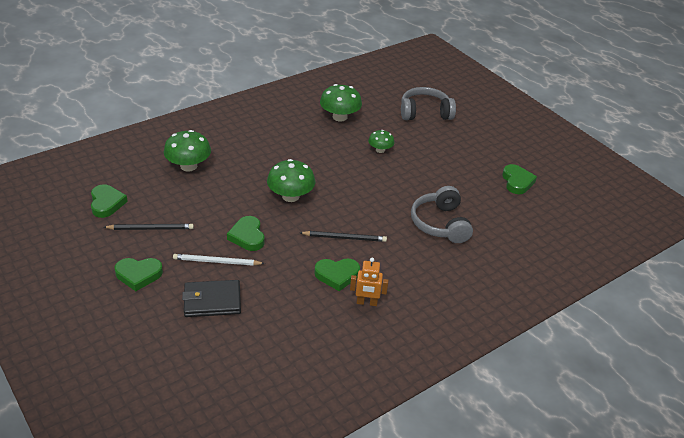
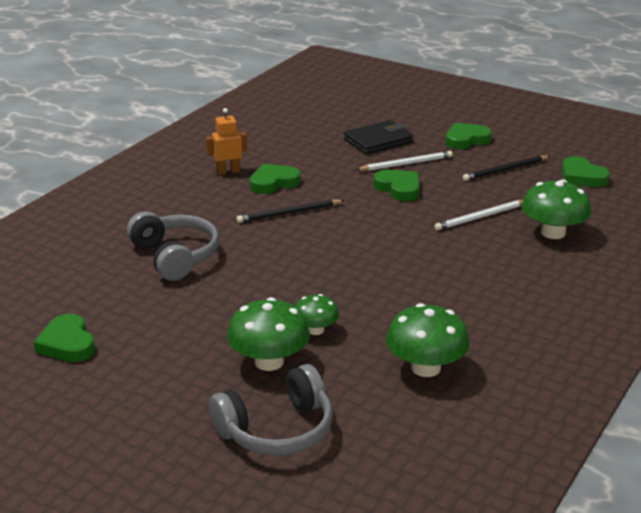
camera: 160 degrees right, 10 degrees down
(219, 192) = (480, 217): none -> white pencil
(290, 196) = (390, 235): green mushroom -> green mushroom (269, 362)

